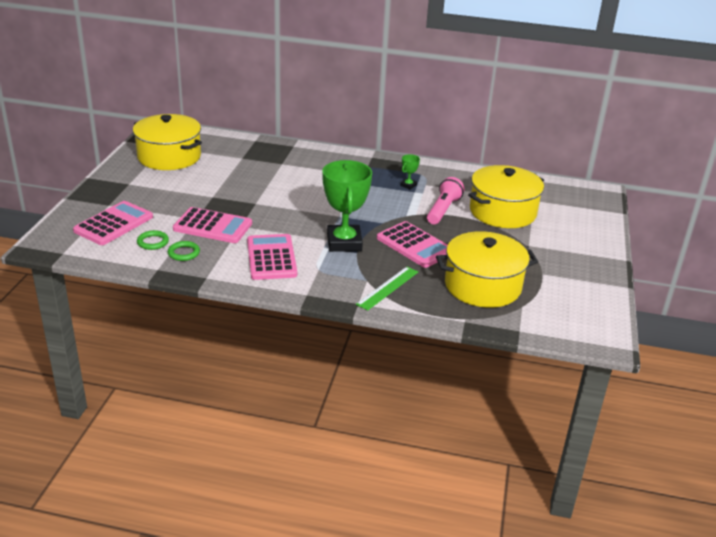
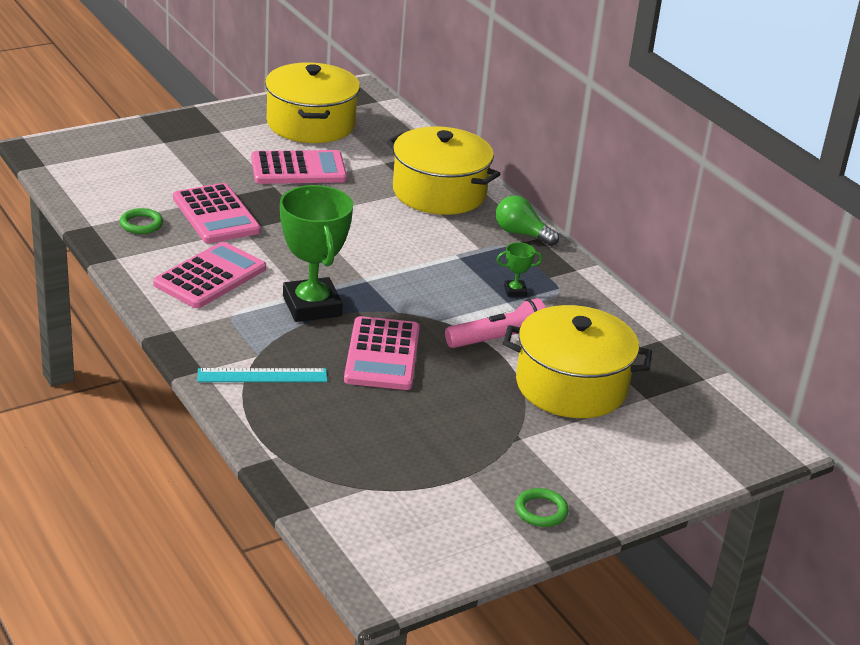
camera: 45 degrees right, 0 degrees up
(113, 224) = (134, 162): pink calculator -> pink calculator (298, 169)
(153, 242) = (134, 198): green ring -> green ring (541, 511)
(344, 242) = (312, 306): green trophy -> green trophy turned 60 degrees counterclockwise
(362, 159) = (521, 234): none -> green light bulb
(388, 288) = (262, 375): green ruler -> turquoise ruler
(482, 286) = (367, 440): yellow pot -> yellow pot (439, 192)

